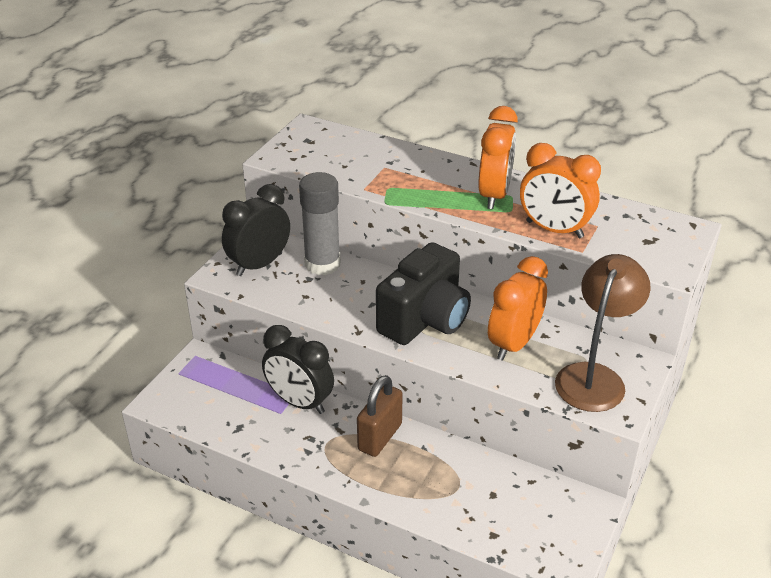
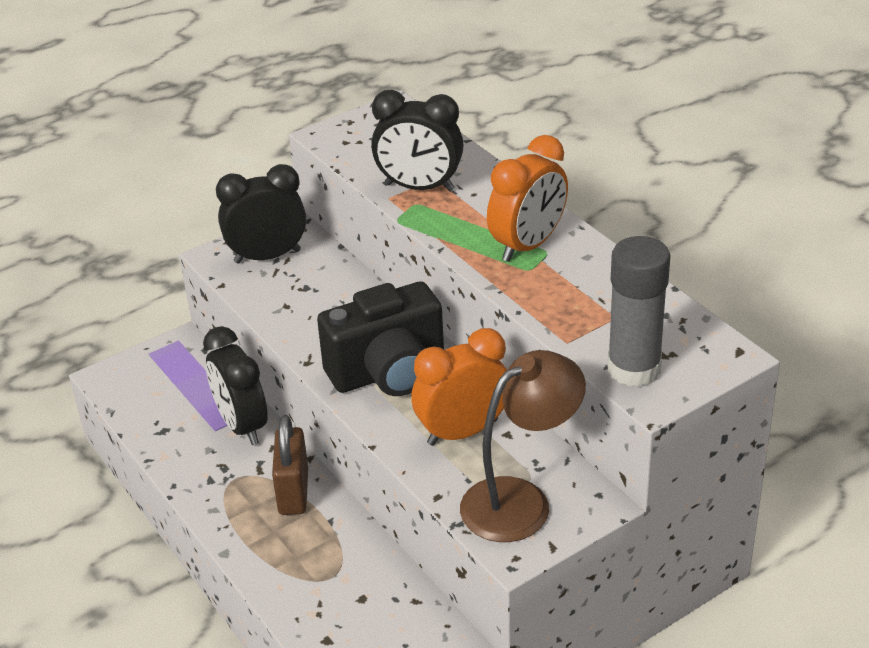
camera: 30 degrees right, 0 degrees up
(322, 264) = (333, 275): grey glue stick -> grey glue stick (634, 368)
(380, 176) = (419, 187): none -> black clock
(380, 437) = (293, 492): brown padlock -> brown padlock turned 60 degrees counterclockwise
(554, 229) = (558, 307): orange clock -> none

